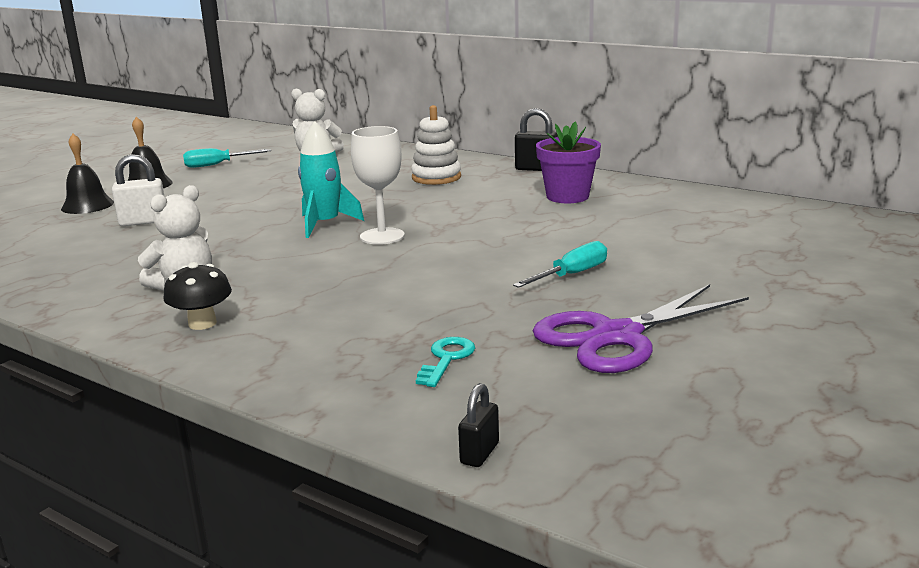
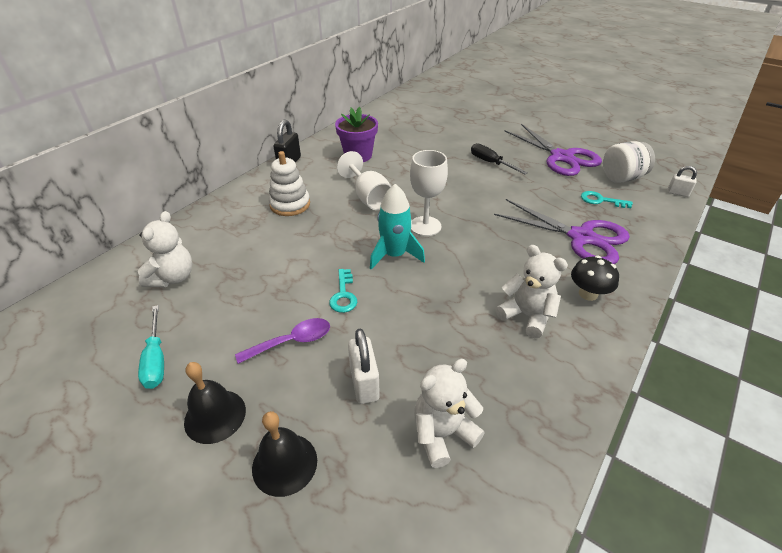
camera: 90 degrees left, 20 degrees up
(65, 249) = (442, 434): none -> white teddy bear
(211, 197) = (292, 341): none -> purple spoon
(265, 208) = (343, 295): none -> turquoise key
(333, 331) = (581, 237): none -> purple scissors
(452, 207) = (368, 197): none -> white goblet
(479, 453) = (677, 193): black padlock -> white padlock
(541, 392) = (622, 178): none -> white jar
(571, 275) = (491, 163): turquoise screwdriver -> black screwdriver

